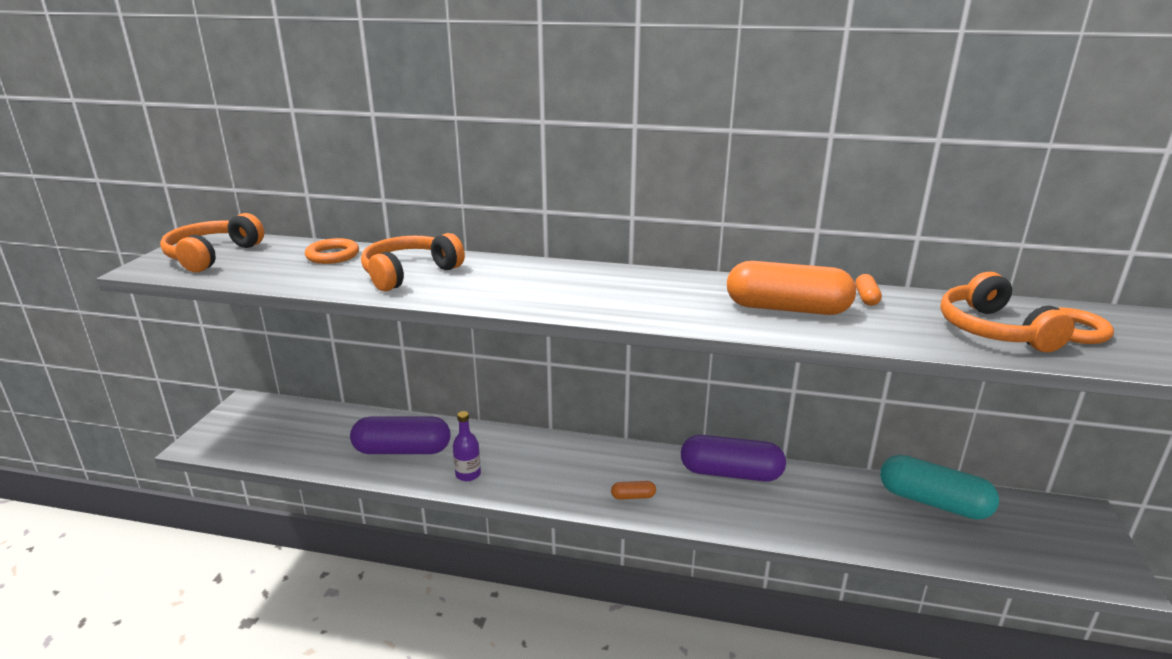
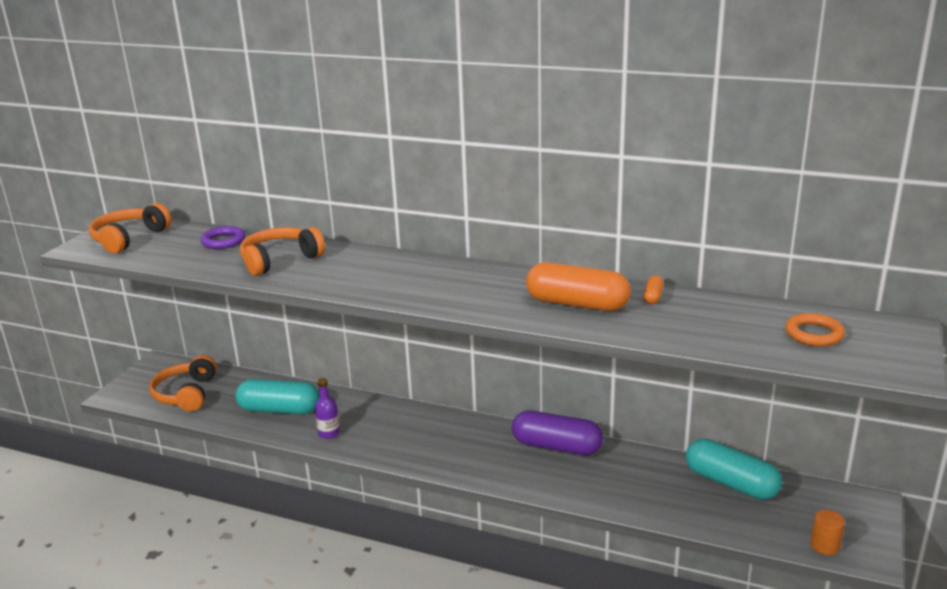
camera: 10 degrees right, 0 degrees up
(333, 255) = (223, 241): orange ring -> purple ring
(402, 450) = (279, 410): purple capsule -> turquoise capsule
(633, 496) = (463, 460): orange capsule -> none
(993, 330) = (742, 330): orange headphones -> orange headphones (186, 394)
(1068, 568) = (825, 545): none -> orange cylinder

